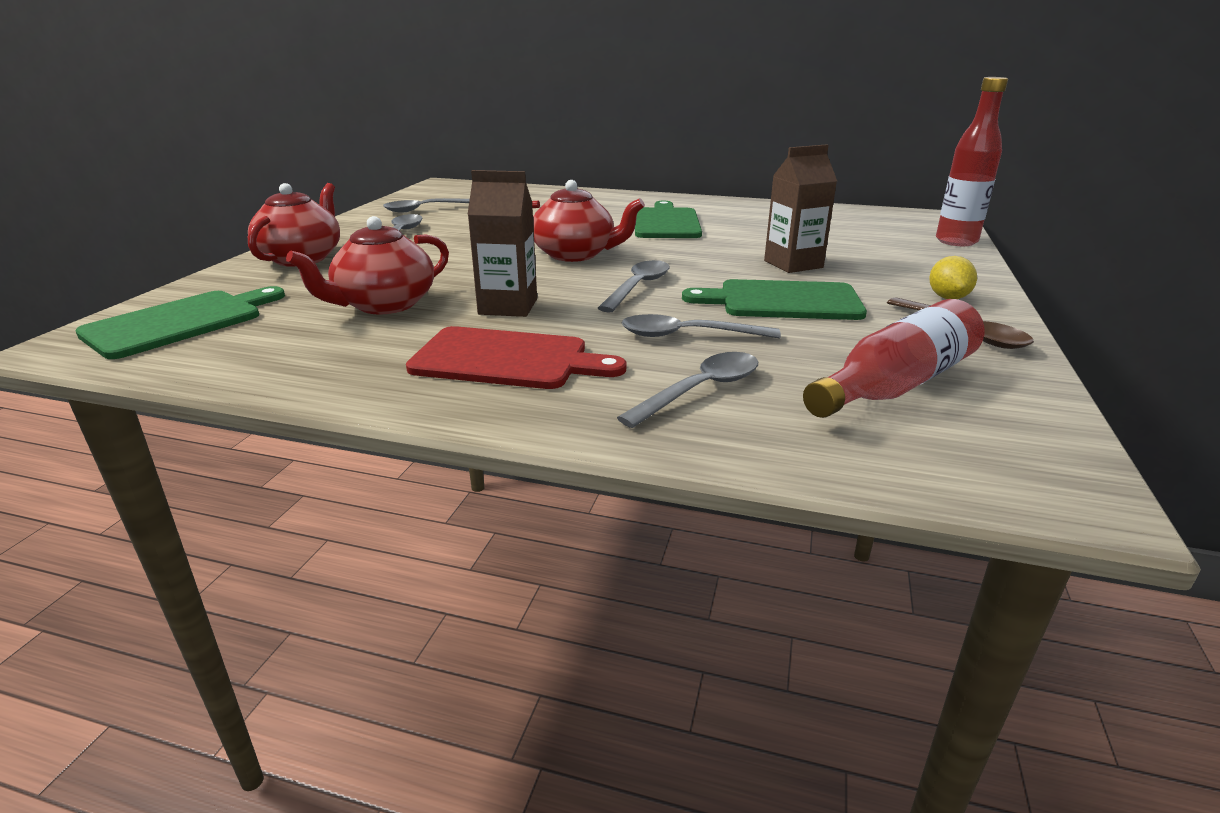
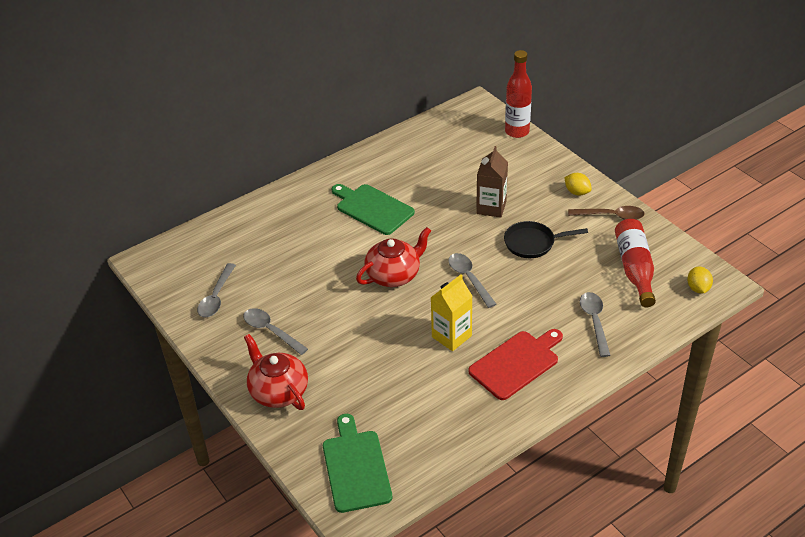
camera: 50 degrees left, 15 degrees up
(384, 305) = (404, 380): red teapot -> none
(508, 307) = (451, 336): brown carton -> yellow carton
(688, 335) = (542, 295): grey spoon -> none
(782, 301) = (533, 243): green cutting board -> black pan
(990, 466) = (698, 288): none -> yellow lemon

